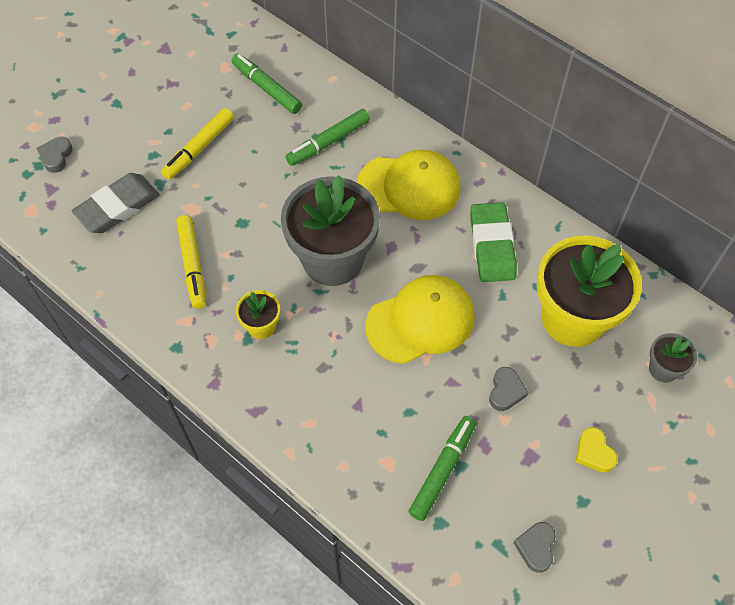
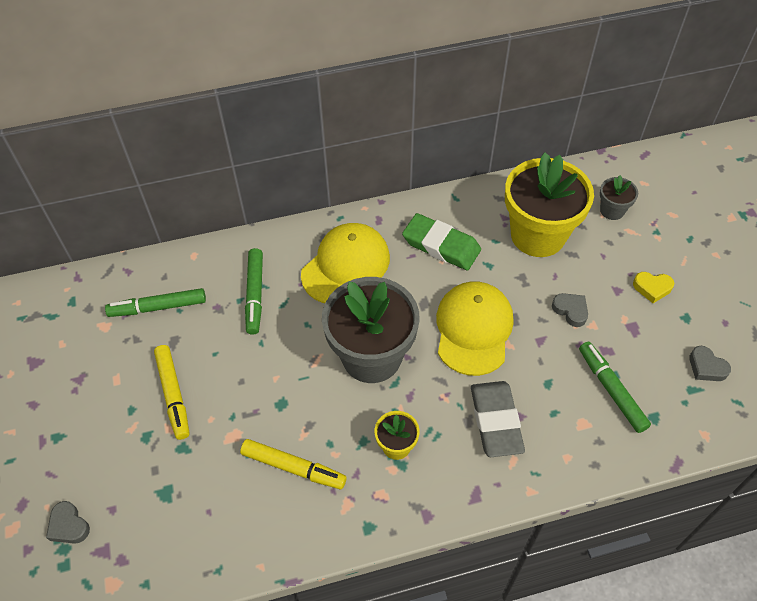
camera: 55 degrees left, 5 degrees down
(118, 207) = (177, 499): grey eraser -> grey eraser (496, 421)

